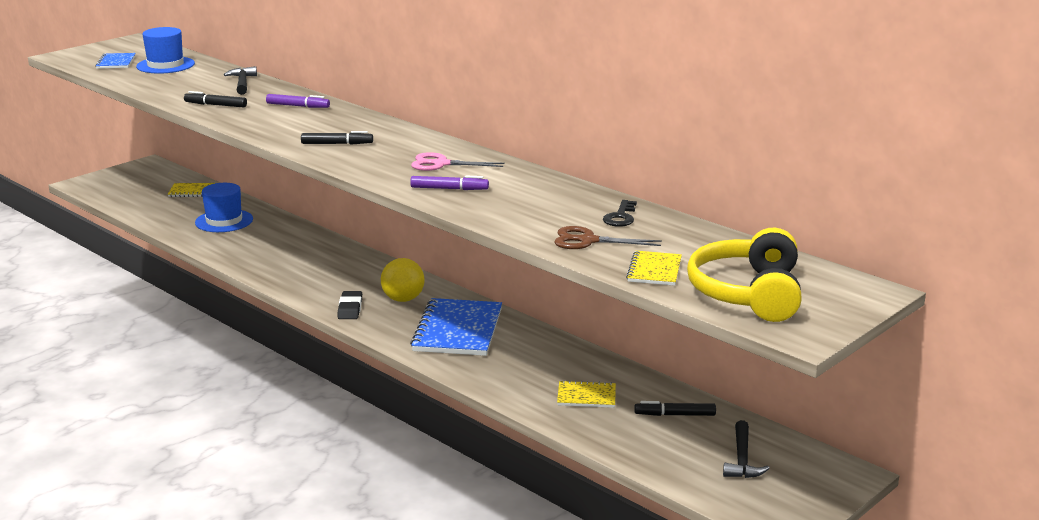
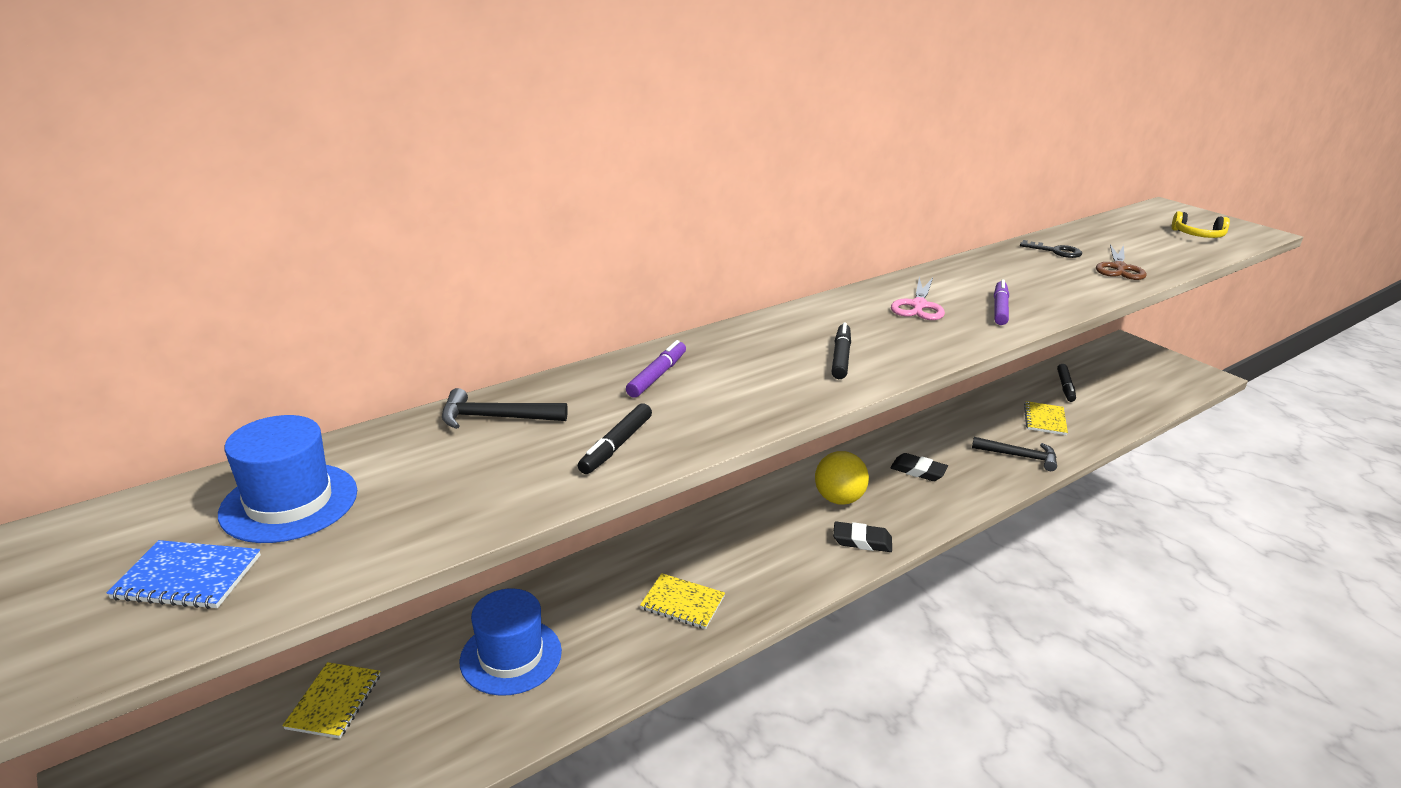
camera: 80 degrees left, 5 degrees up
(457, 330) = (918, 471): blue notebook -> black eraser
(654, 270) = (1172, 255): yellow notebook -> yellow notebook (682, 603)
(742, 459) = (1123, 373): black hammer -> black hammer (1019, 456)
(748, 293) = (1198, 235): yellow headphones -> yellow headphones, size x0.51

